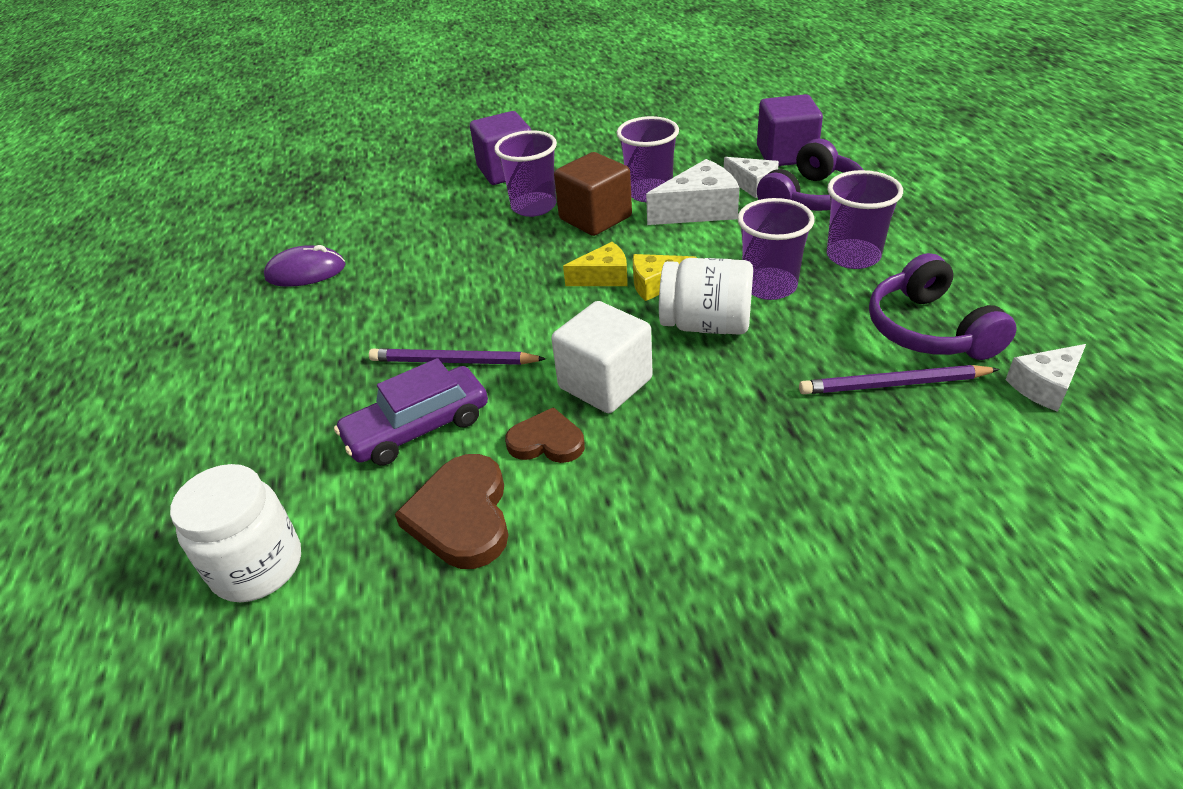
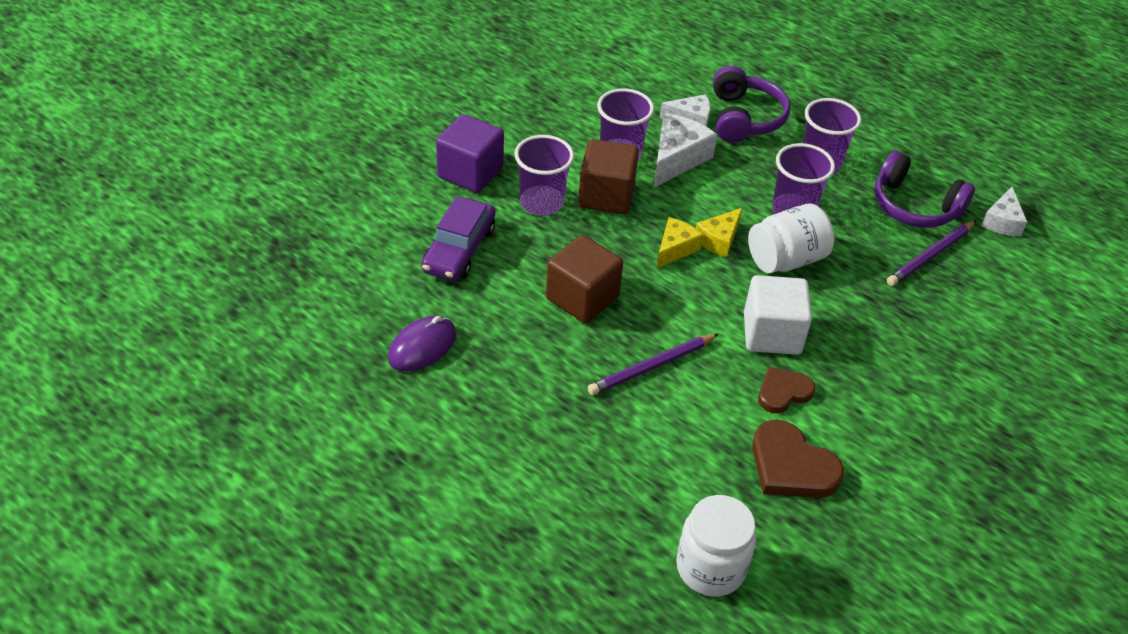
camera: 45 degrees left, 5 degrees up
(418, 428) = (691, 426): purple car -> purple car (459, 250)
(470, 284) = (582, 298): none -> brown cube
(786, 154) = (684, 79): purple cube -> none

